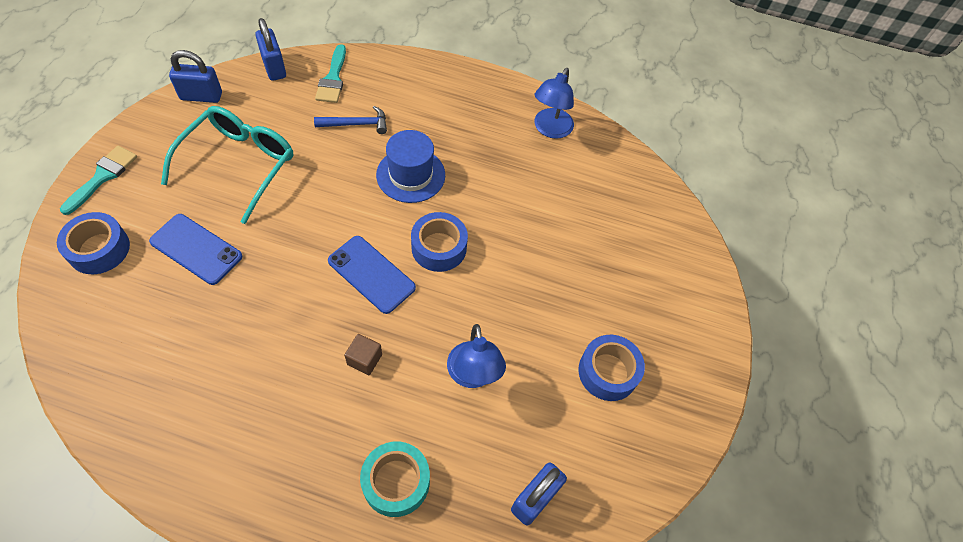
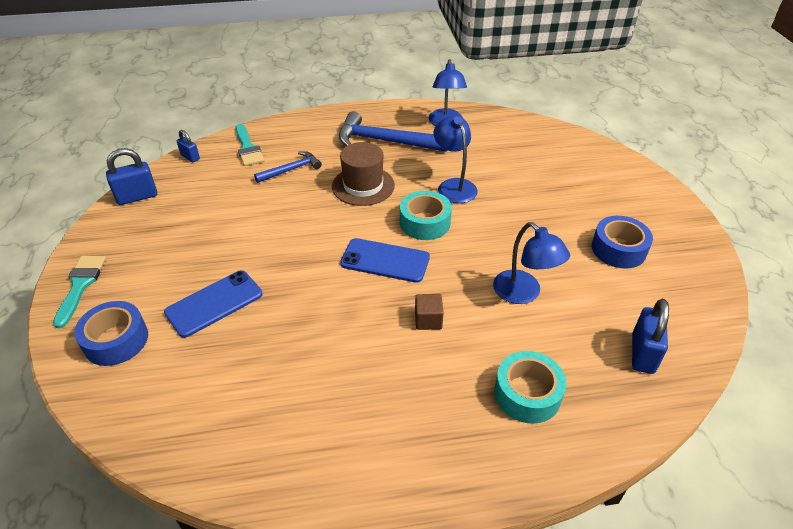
camera: 20 degrees left, 15 degrees down
(196, 249) = (214, 303): blue phone -> blue phone turned 45 degrees counterclockwise
(239, 164) = (209, 230): turquoise glasses -> none
(274, 67) = (190, 157): blue padlock -> blue padlock, size x0.59
(411, 175) = (363, 186): blue hat -> brown hat
(439, 247) = (425, 222): blue tape -> turquoise tape
(471, 127) = (385, 141): none -> blue hammer
(499, 215) = (454, 186): none -> blue lamp

